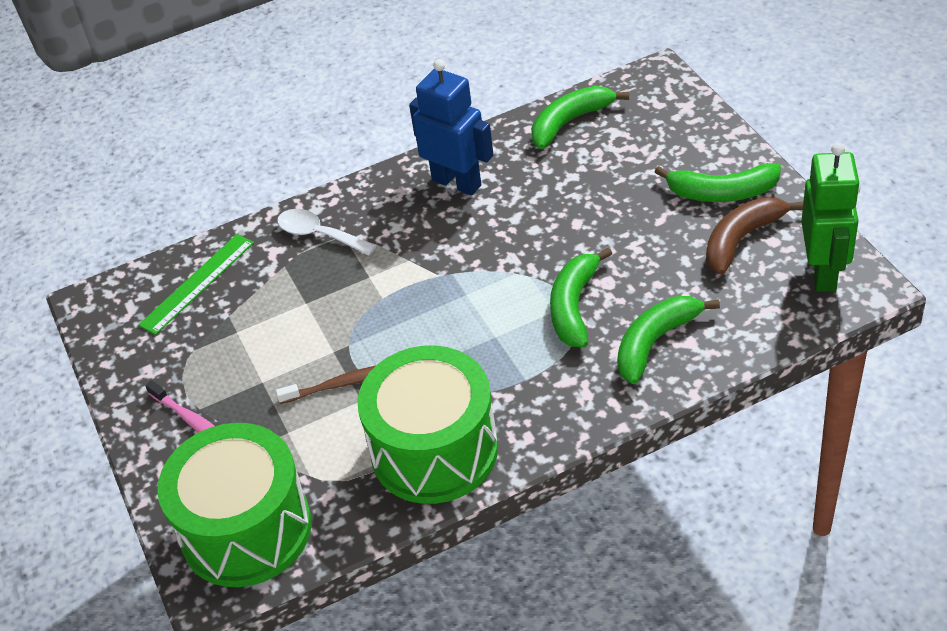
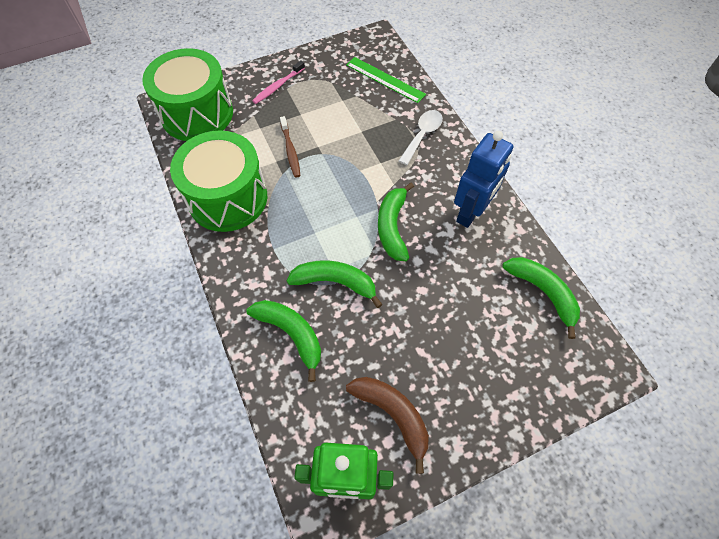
camera: 85 degrees right, 15 degrees up
(722, 192) = (451, 406): green banana -> green banana (392, 227)

